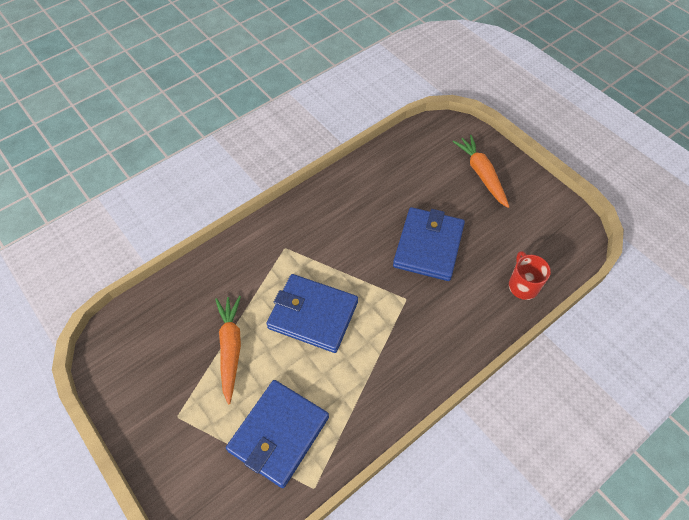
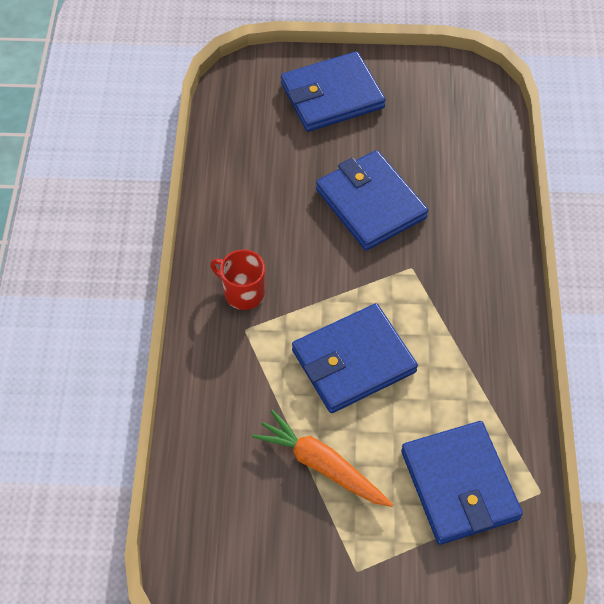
camera: 50 degrees left, 0 degrees up
(481, 174) = (332, 96): orange carrot -> blue wallet
(523, 285) = (486, 165): red mug -> red mug (243, 292)

